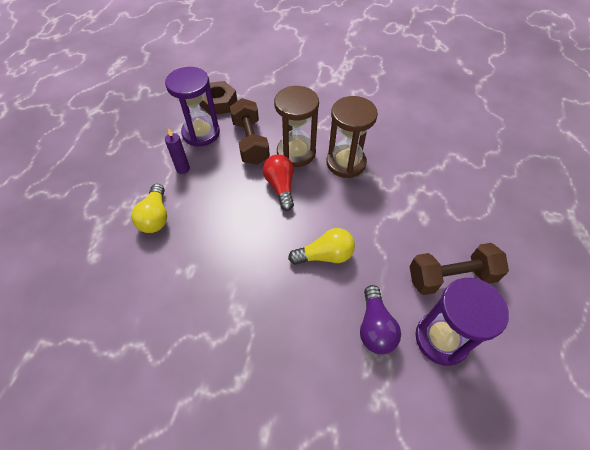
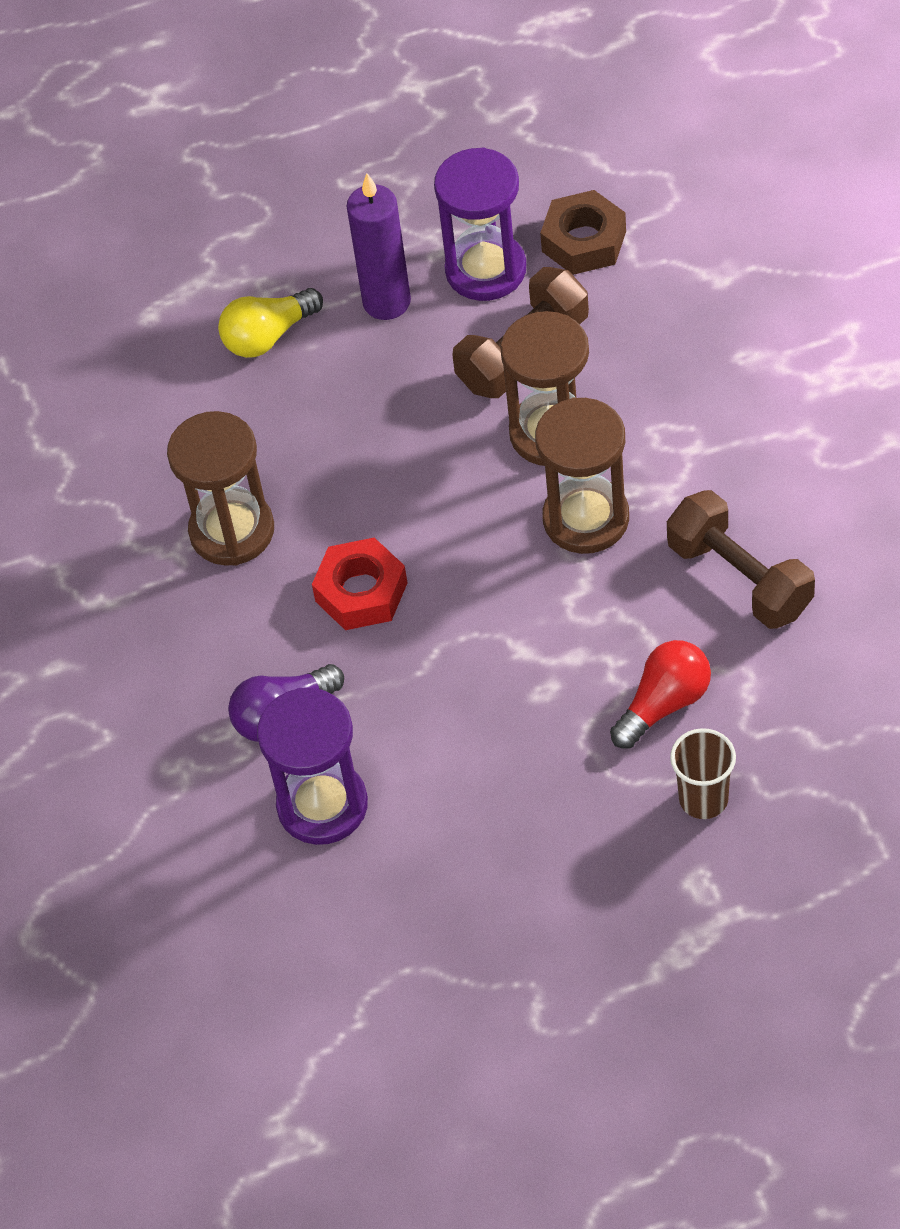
camera: 65 degrees right, 0 degrees up
(183, 169) = (386, 302): purple candle -> purple candle, size x1.75
(248, 290) = (232, 531): none -> brown hourglass
(280, 187) = (454, 457): red light bulb -> red light bulb (664, 704)
(325, 255) = (361, 592): yellow light bulb -> red nut
(451, 277) = (444, 777): brown dumbbell -> brown dumbbell (739, 578)
(508, 194) = (703, 799): none -> brown cup

